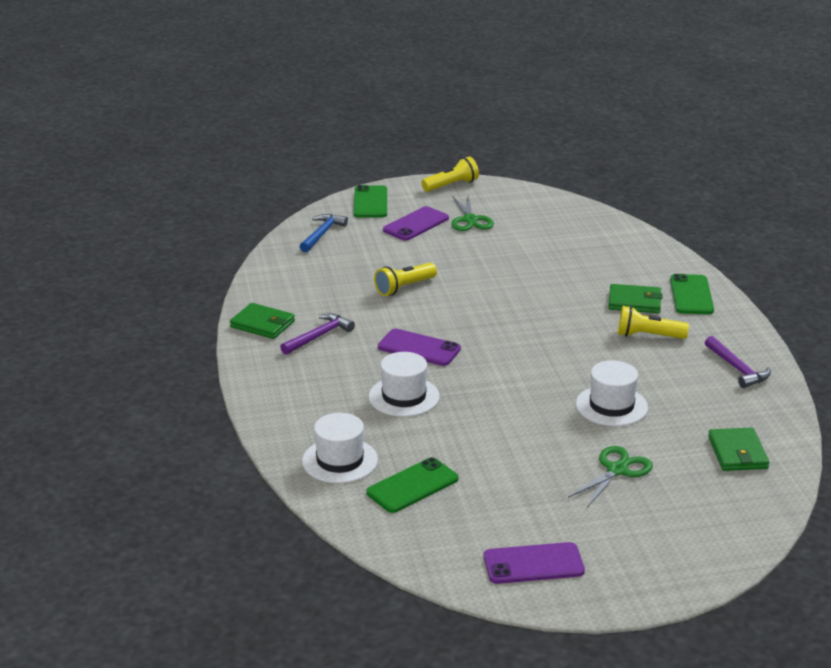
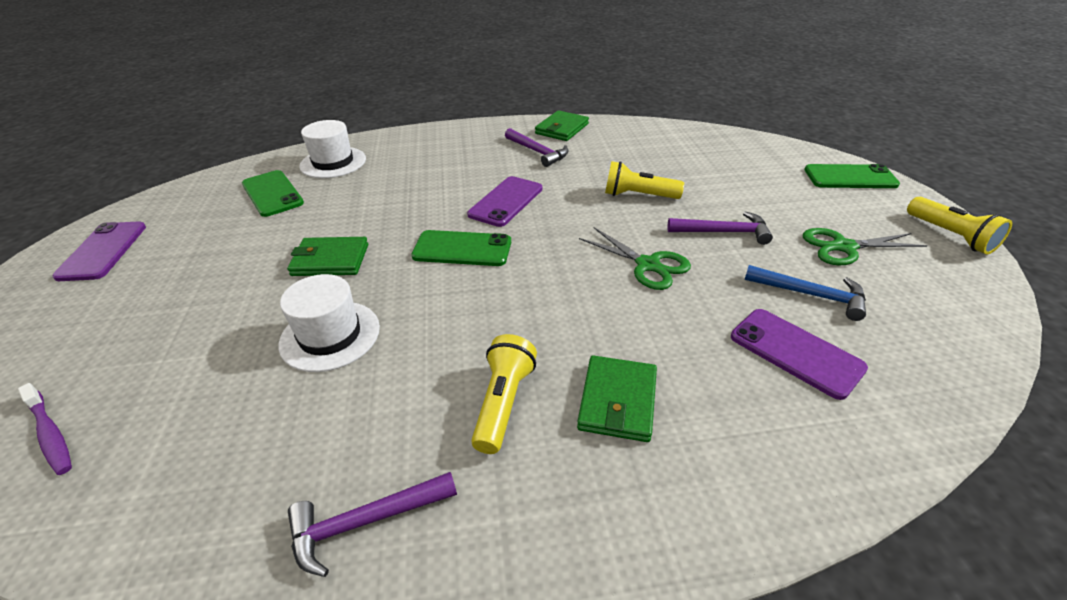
camera: 95 degrees right, 10 degrees up
(322, 234) = (751, 151): blue hammer -> blue hammer (810, 295)
(404, 288) = (638, 195): yellow flashlight -> yellow flashlight turned 45 degrees counterclockwise
(404, 397) = (417, 192): white hat -> none
(416, 224) = (806, 206): purple phone -> purple phone (795, 352)
(457, 258) = (723, 232): none -> purple hammer
(617, 470) = (195, 324): green scissors -> green scissors (648, 265)
(691, 295) = (651, 497): green phone -> green phone (462, 249)
(732, 495) = (50, 434): none -> purple toothbrush
(737, 453) = (134, 463): green wallet -> green wallet (330, 260)

